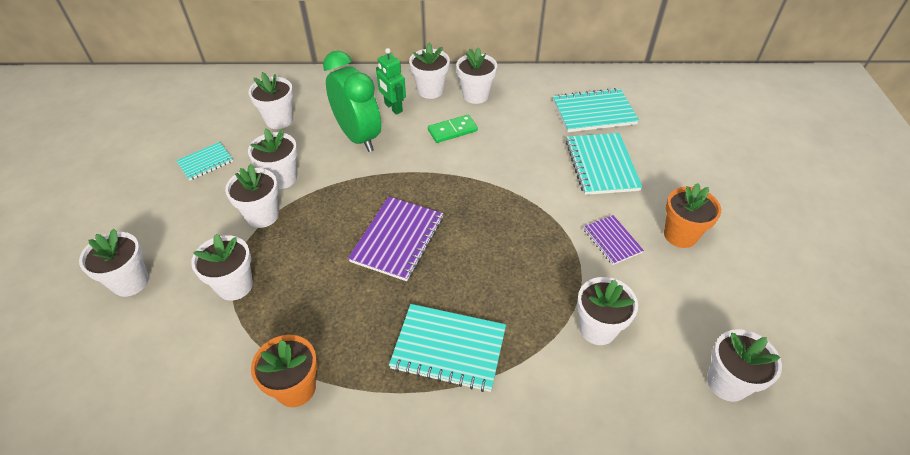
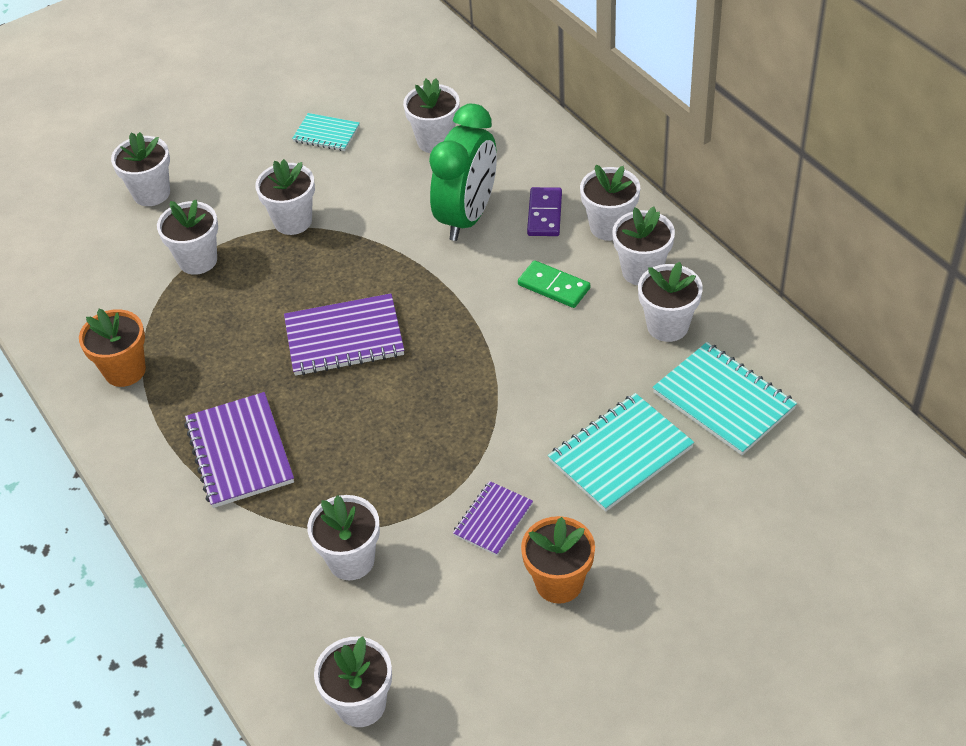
camera: 60 degrees right, 0 degrees up
(282, 178) = (353, 200): white flower pot -> white flower pot (667, 326)
(393, 108) = (544, 214): green robot -> purple domino
(448, 349) = (239, 452): turquoise notebook -> purple notebook

